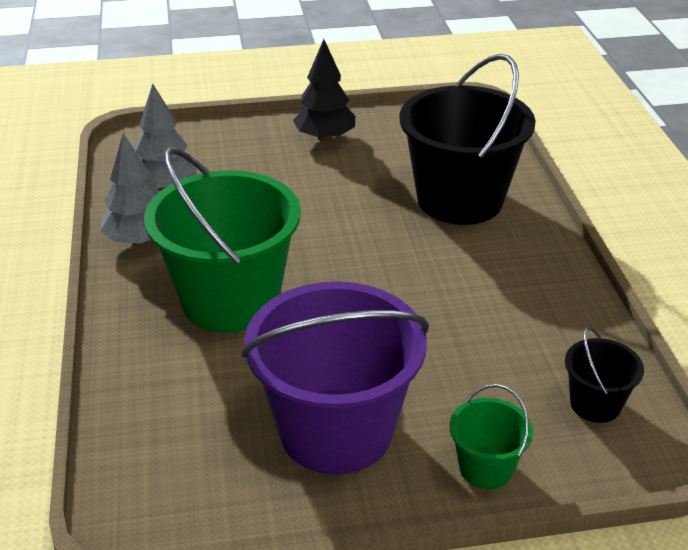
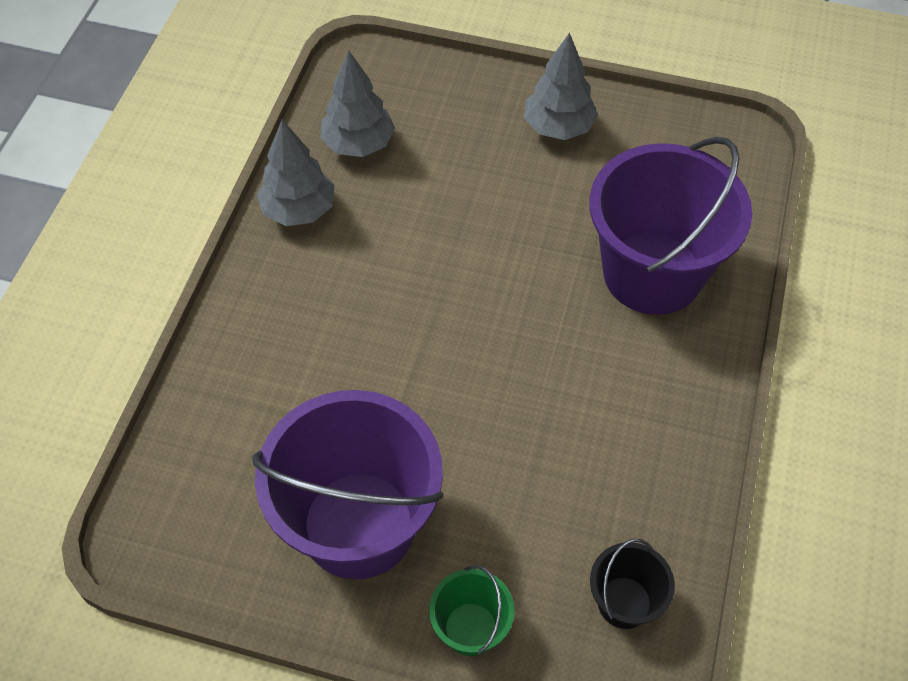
camera: 25 degrees right, 20 degrees up
(230, 300) = (345, 323): green bucket -> none
(325, 138) = (558, 127): black tree -> grey tree
(460, 200) = (652, 273): black bucket -> purple bucket

